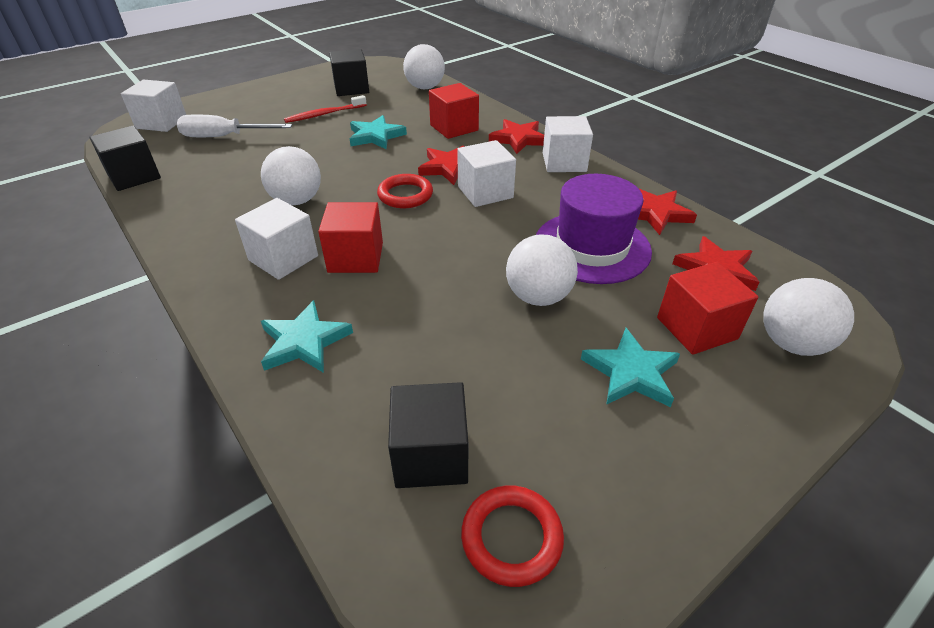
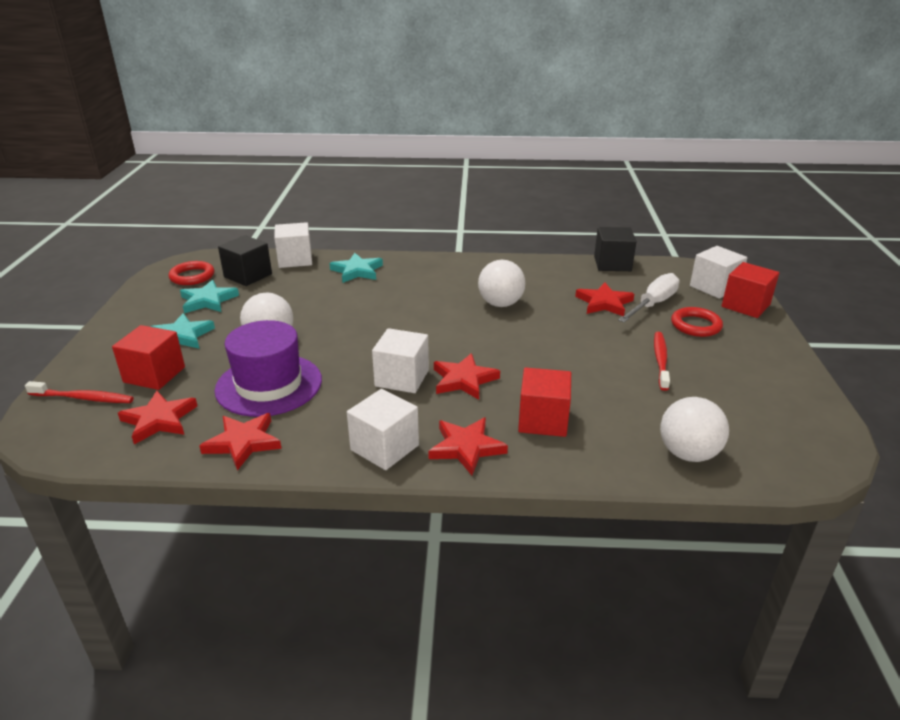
camera: 130 degrees right, 10 degrees down
(242, 156) = (604, 303): none -> red star
(283, 258) = (436, 283): white cube -> white cube (295, 260)
(351, 88) = (729, 400): black cube -> none
(356, 257) = (402, 302): red cube -> red cube (745, 305)
(376, 136) = (575, 369): turquoise star -> turquoise star (208, 300)
(405, 195) = (449, 343): red ring -> red ring (695, 325)
(791, 343) = (83, 398): white ball -> red toothbrush

